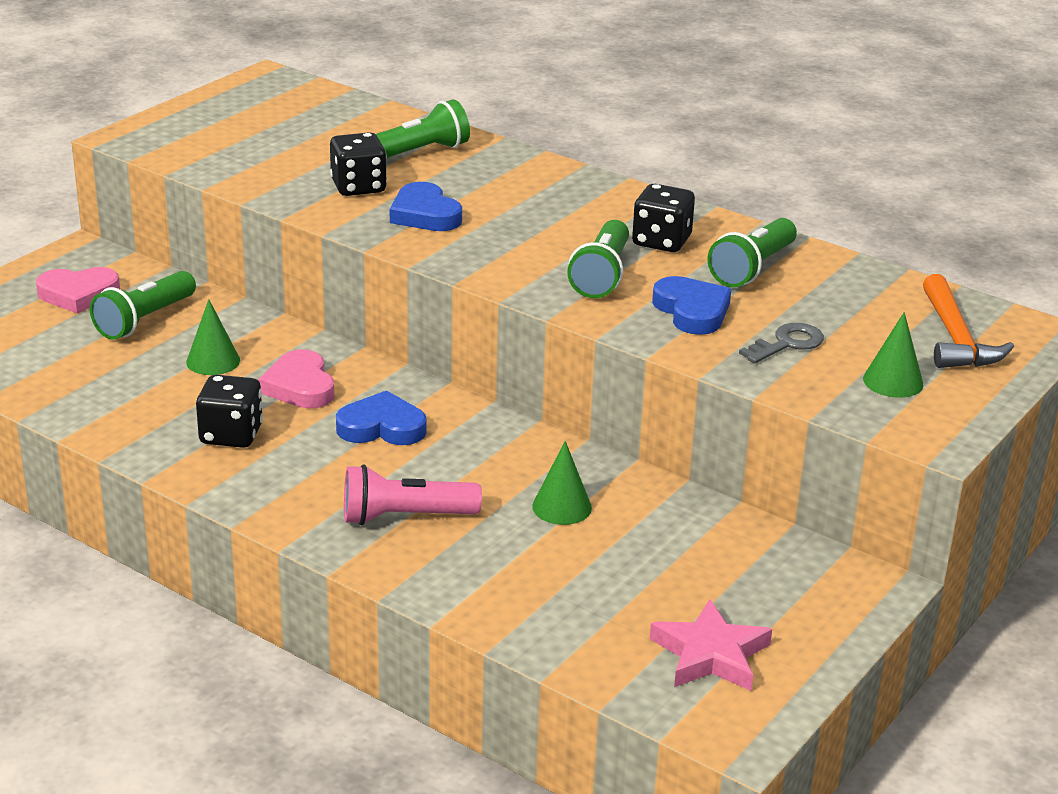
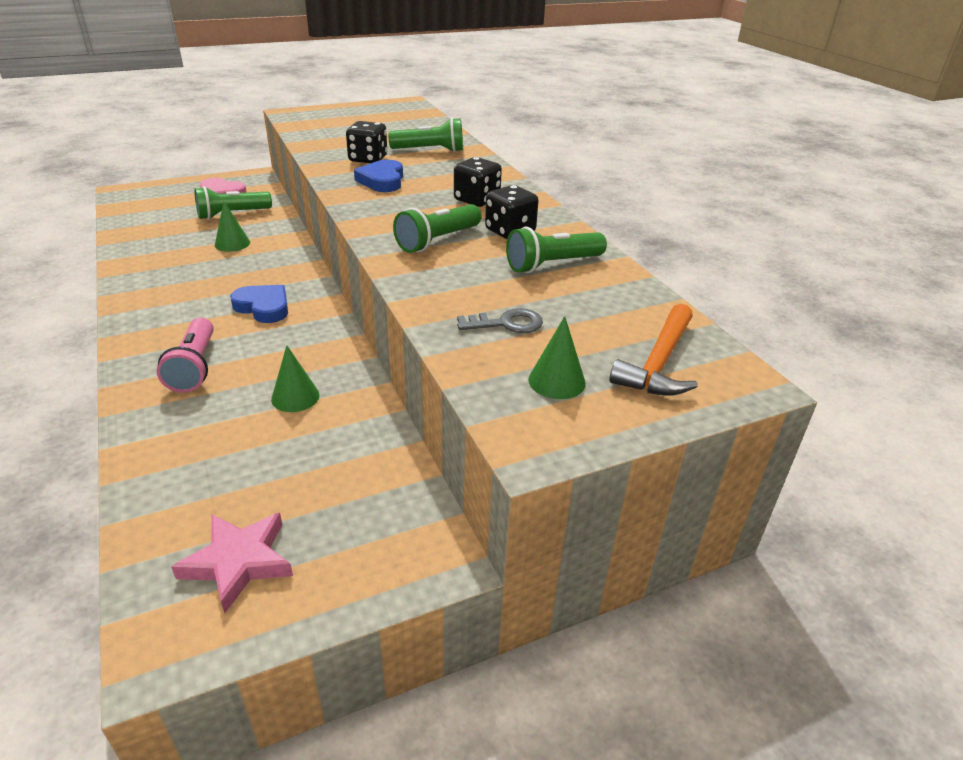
camera: 30 degrees right, 5 degrees up
(231, 435) = (180, 285): black dice -> black dice (477, 200)
(300, 386) = (255, 270): pink heart -> none
(405, 517) = (194, 367): pink flashlight -> pink flashlight turned 120 degrees counterclockwise
(692, 311) = (466, 280): blue heart -> none

